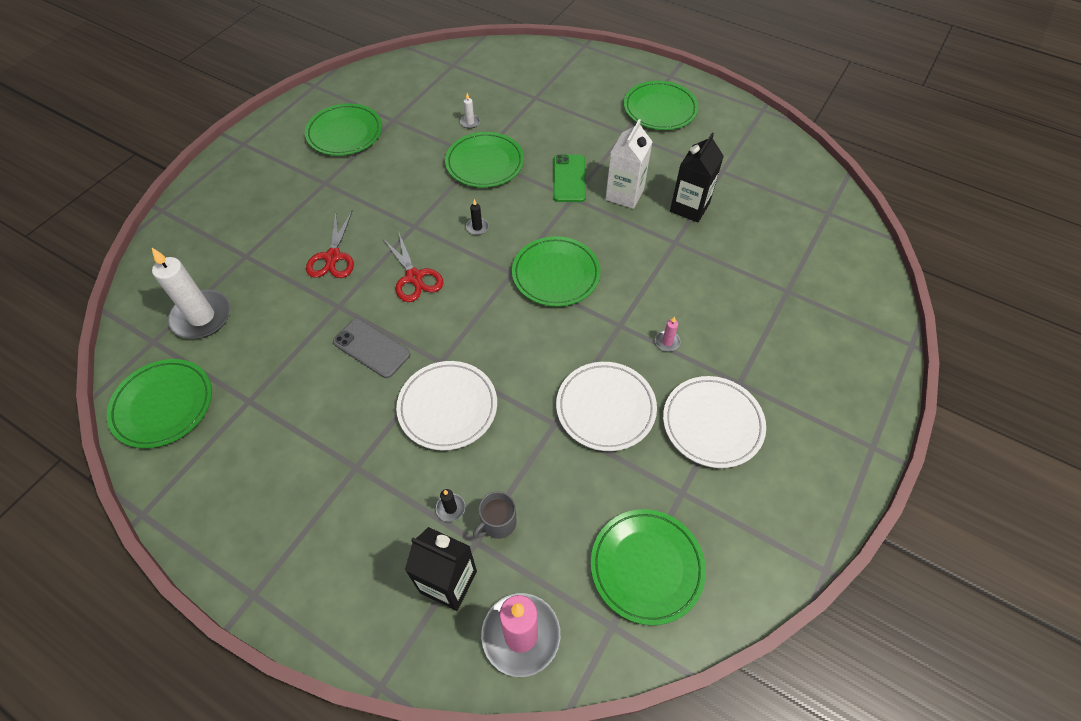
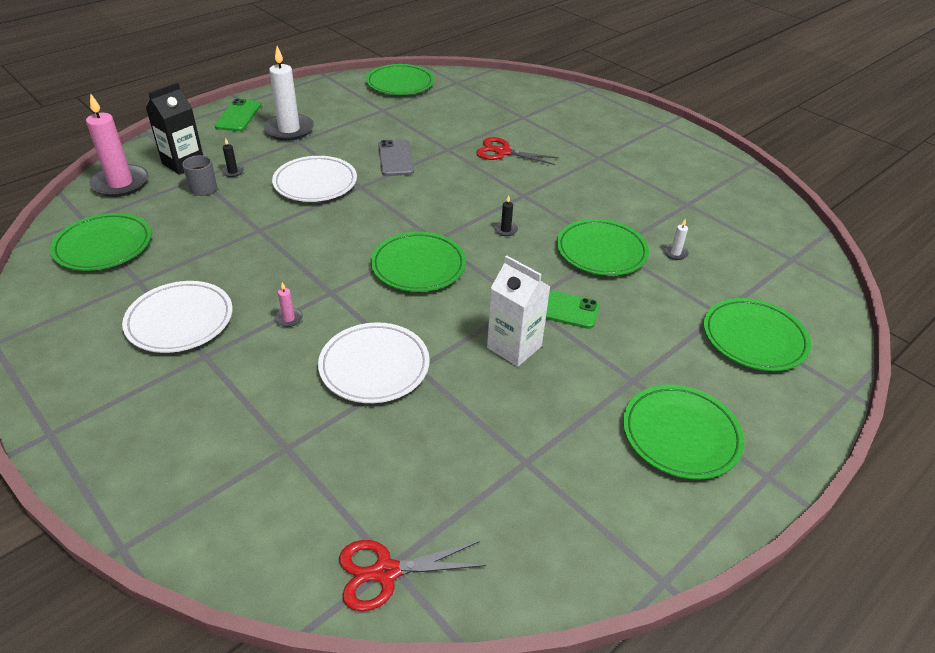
camera: 105 degrees right, 15 degrees down
(202, 317) = (469, 98): white candle -> white candle (289, 130)
(298, 579) = (238, 116): none -> green phone
(345, 133) = (669, 174): green plate -> green plate (754, 338)
(371, 348) = (395, 158): grey phone -> grey phone turned 60 degrees counterclockwise
(414, 277) = (459, 186): red scissors -> red scissors (386, 572)
(605, 408) = (250, 260): white plate -> white plate (374, 366)
(689, 207) = (468, 401): black carton -> none

